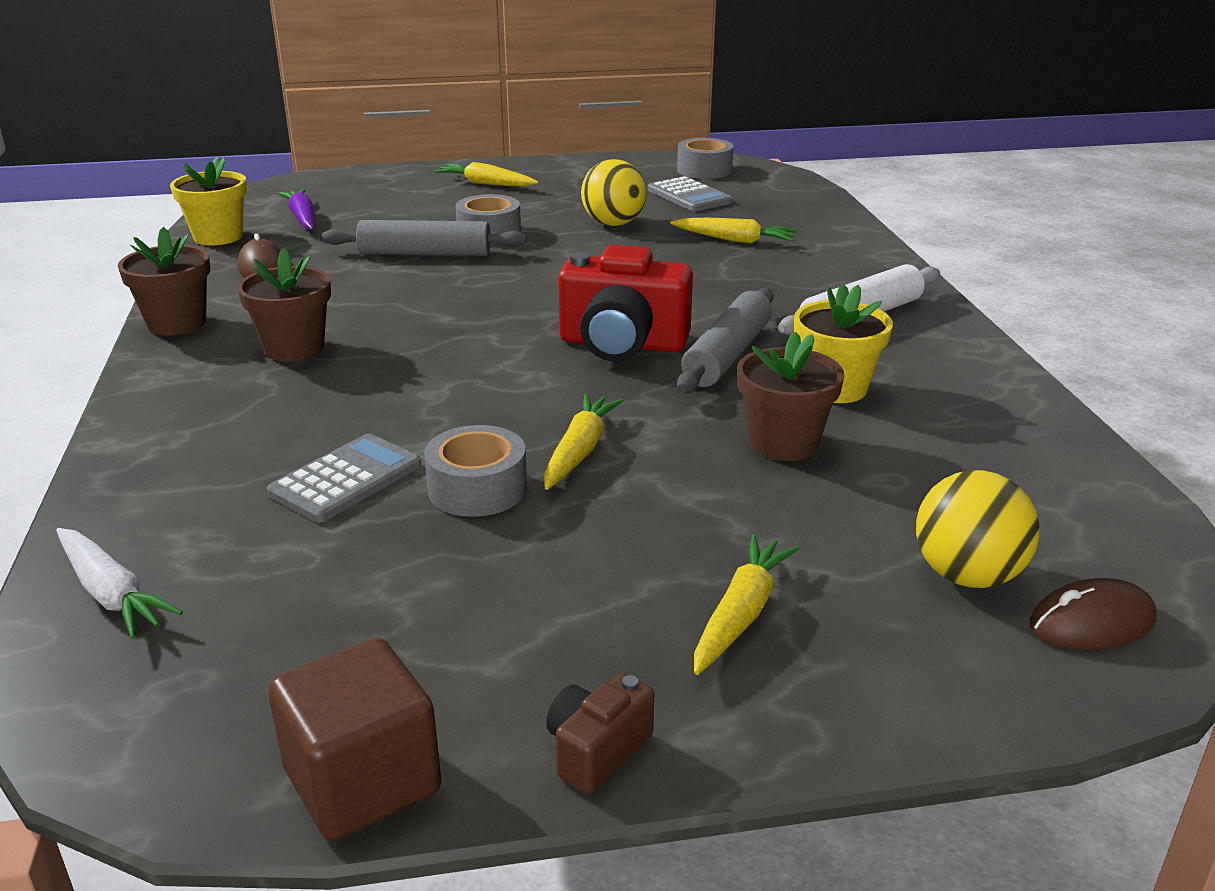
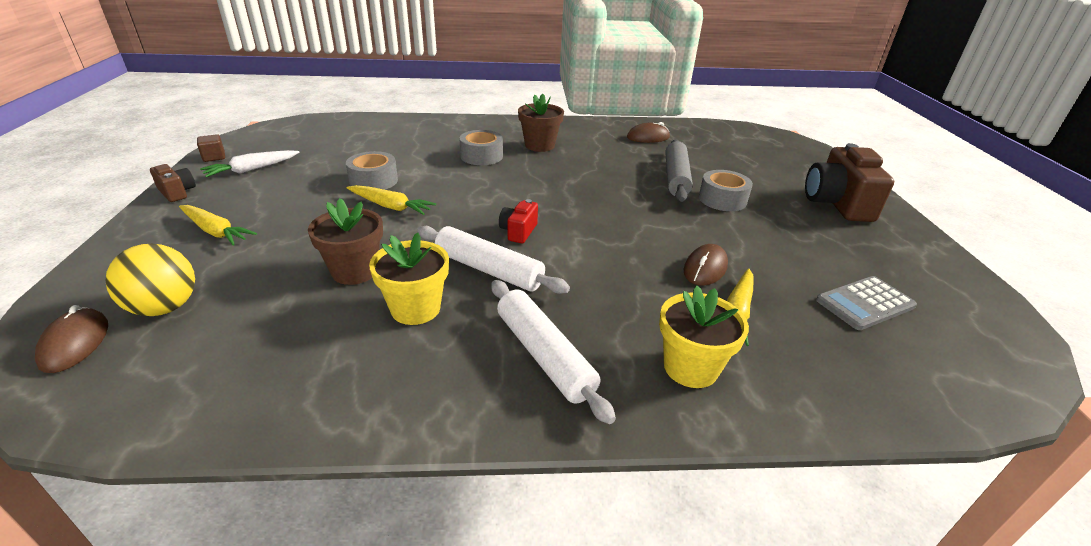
camera: 95 degrees right, 5 degrees up
(111, 593) = (353, 123): white carrot -> white carrot (252, 169)
(177, 323) = (574, 123): brown flower pot -> none
(218, 237) = (693, 127): yellow flower pot -> yellow flower pot (690, 368)
(303, 218) = (731, 146): purple carrot -> none
(346, 479) = (402, 156): grey calculator -> none
(362, 781) = (214, 157): brown cube -> brown cube, size x0.50
(486, 184) = (837, 203): yellow carrot -> brown camera
(613, 224) = (760, 251): yellow ball -> none
(622, 344) = (518, 231): red camera -> red camera, size x0.49
(661, 248) = (705, 268): none -> brown mouse
(704, 170) = (971, 328): grey tape -> grey tape (481, 156)
(727, 355) = (489, 270): grey rolling pin -> white rolling pin

